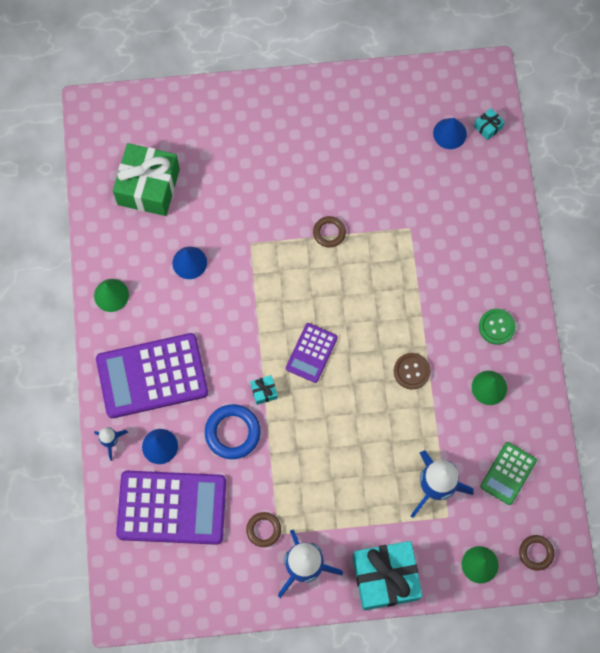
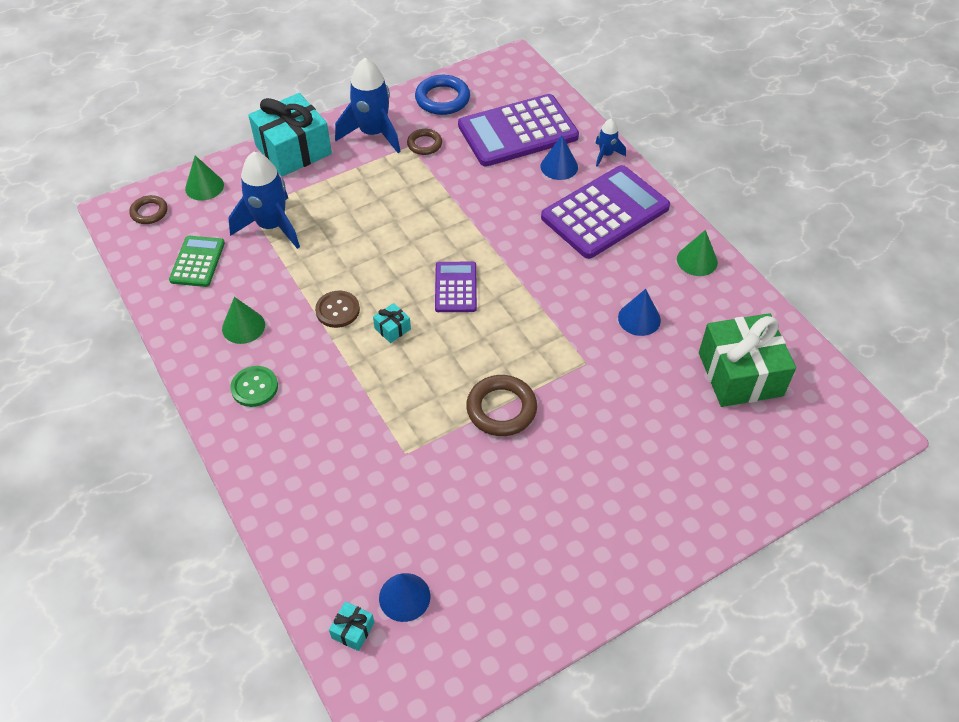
camera: 155 degrees right, 20 degrees down
(232, 432) = (497, 198): blue ring -> blue ring (442, 99)
(264, 391) = (486, 239): turquoise gift -> turquoise gift (392, 329)
(329, 233) = (501, 409): brown ring -> brown ring, size x1.63

